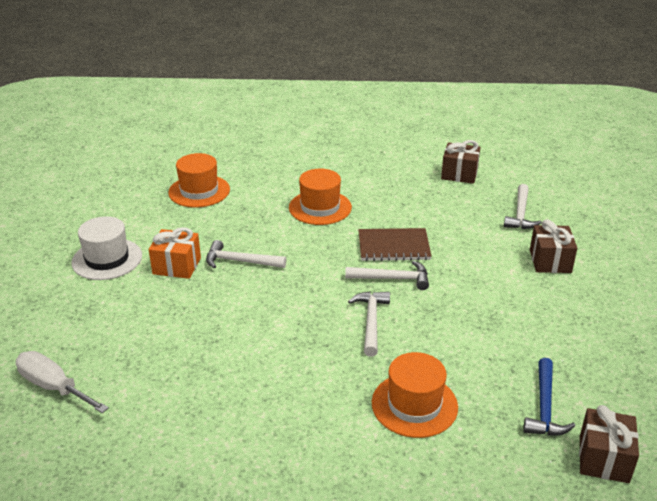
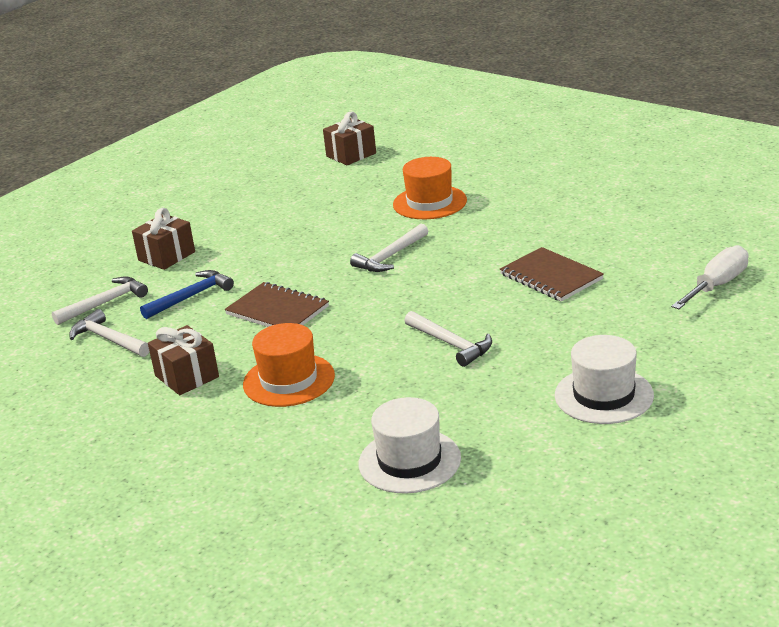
camera: 140 degrees left, 5 degrees down
(54, 387) = (717, 285): white screwdriver -> white screwdriver turned 120 degrees counterclockwise
(177, 266) = (525, 361): orange gift -> none
(199, 191) = (409, 461): orange hat -> white hat
(211, 346) = (551, 277): none -> brown notebook
(392, 279) = (323, 283): white hammer -> white hammer (108, 339)
(459, 174) = (71, 369): brown gift -> brown gift (187, 376)
(545, 407) = (344, 181): blue hammer -> blue hammer (191, 297)

